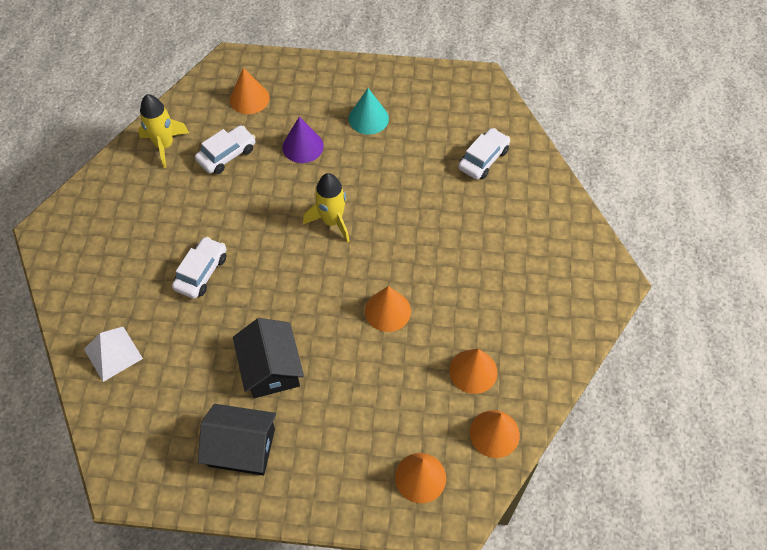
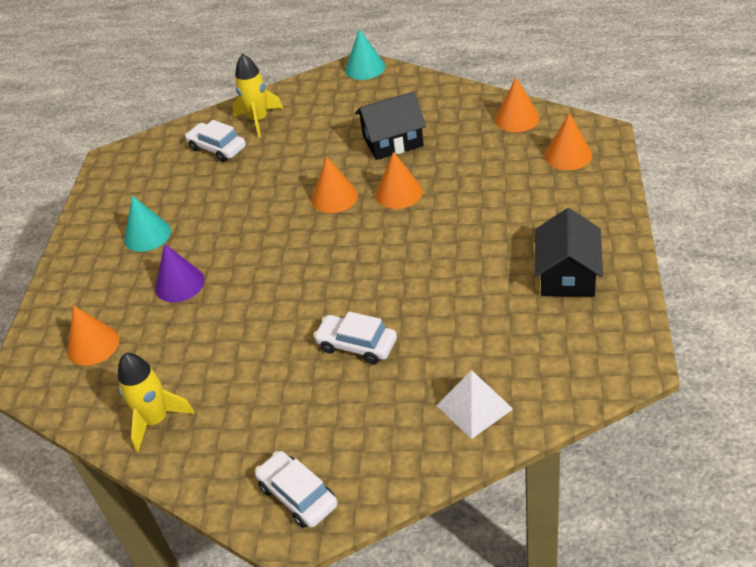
camera: 85 degrees left, 15 degrees down
(227, 155) = (182, 352): white car -> white car (297, 496)
(271, 368) = (474, 267): black house -> black house (393, 141)
(332, 221) = (288, 246): yellow rocket -> yellow rocket (259, 120)
(473, 371) = (458, 135): orange cone -> orange cone (334, 197)
(610, 286) = (365, 68): none -> turquoise cone

